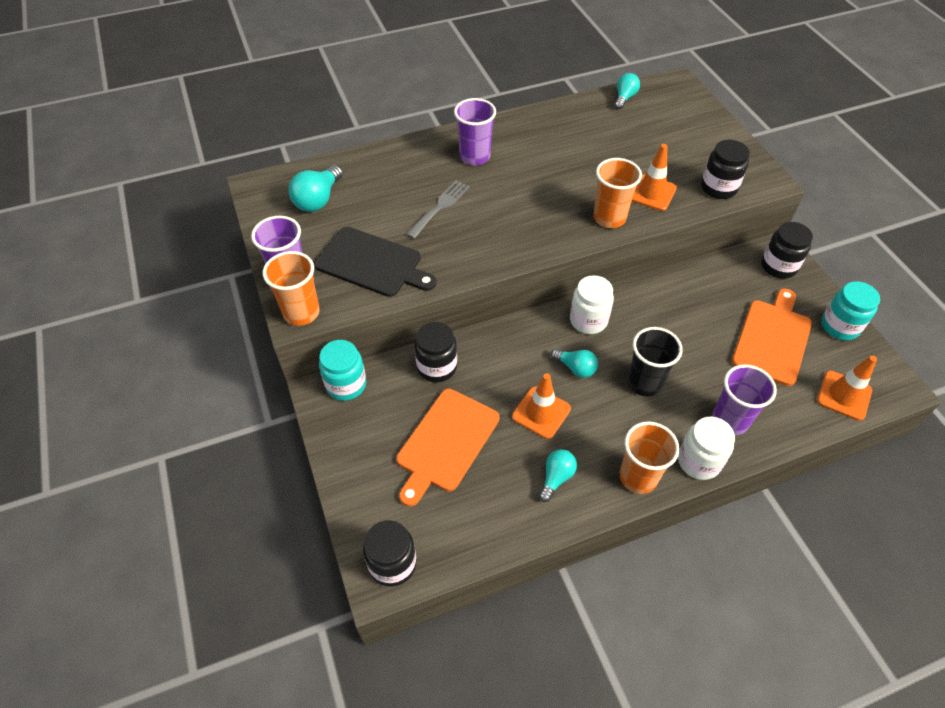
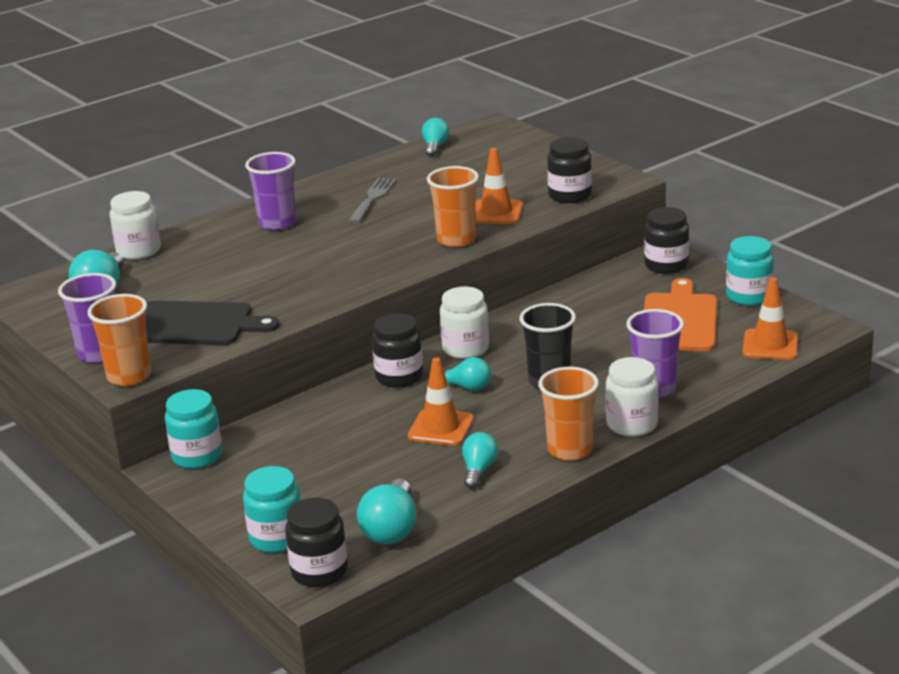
camera: 15 degrees left, 25 degrees down
(361, 160) = (138, 251): none -> white jar
(373, 508) = (277, 538): none -> turquoise jar
(437, 367) = (301, 420): black jar -> black jar (399, 377)
(440, 207) = (255, 268): grey fork -> grey fork (372, 198)
(446, 443) = (340, 473): orange cutting board -> none
(465, 529) = (391, 529): none -> turquoise light bulb

